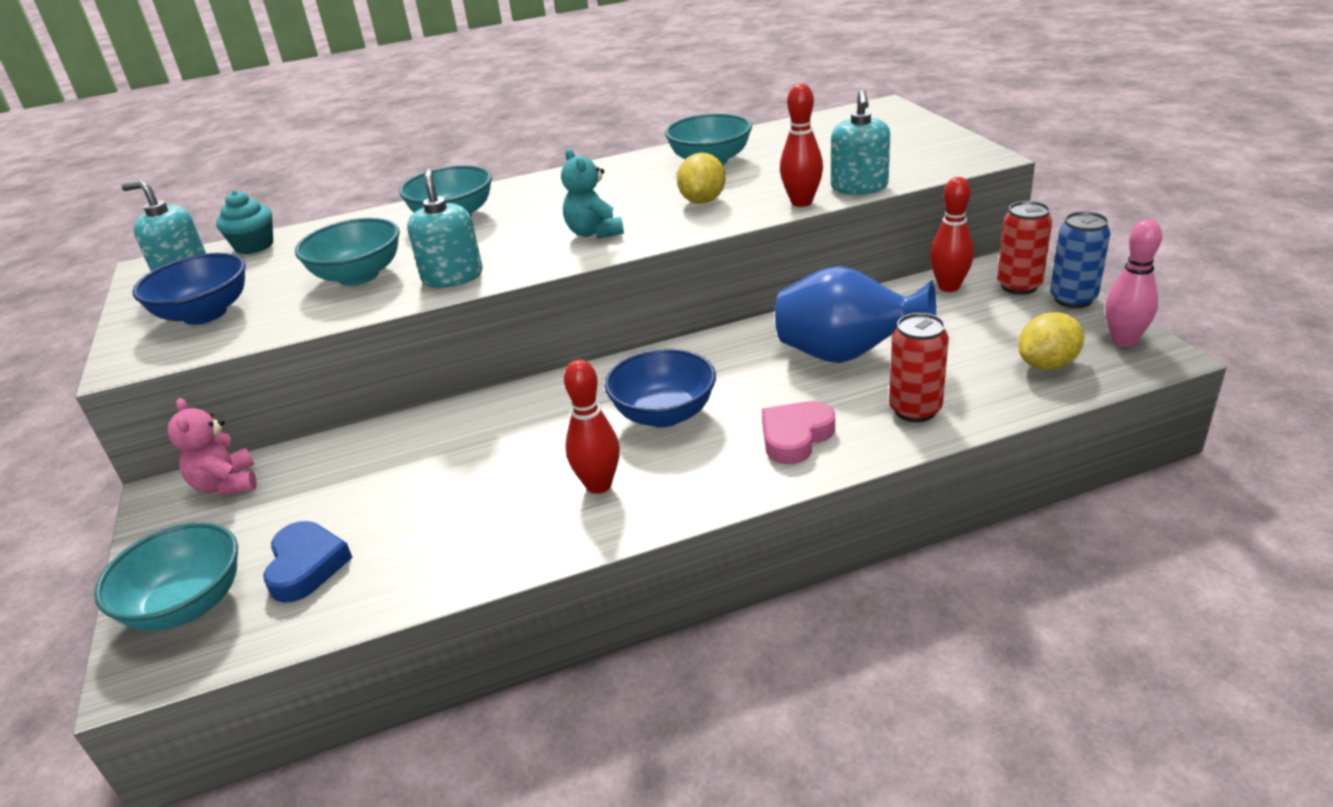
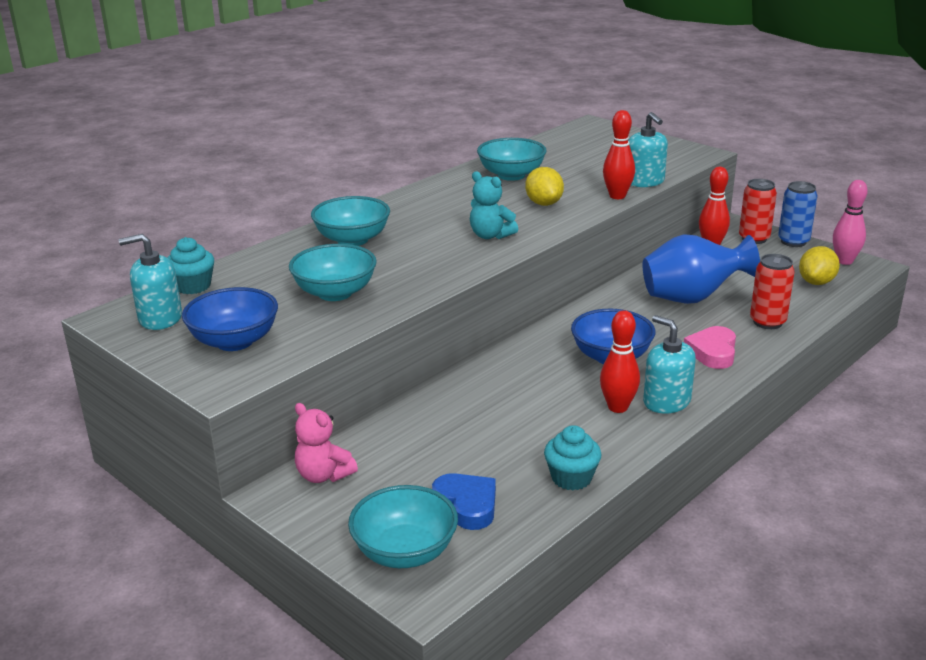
camera: 30 degrees left, 5 degrees down
(445, 566) = (571, 478): none -> turquoise cupcake
(452, 277) = (419, 281): turquoise soap dispenser -> turquoise soap dispenser (666, 401)

